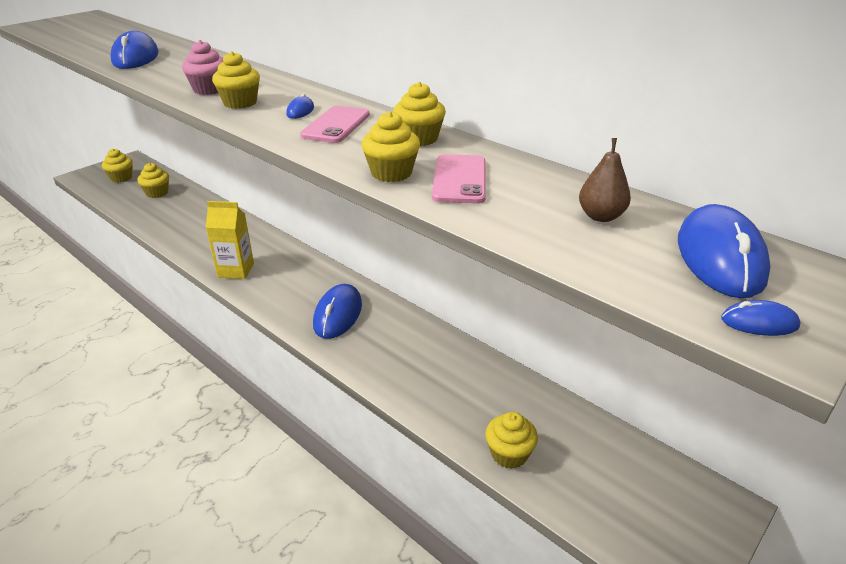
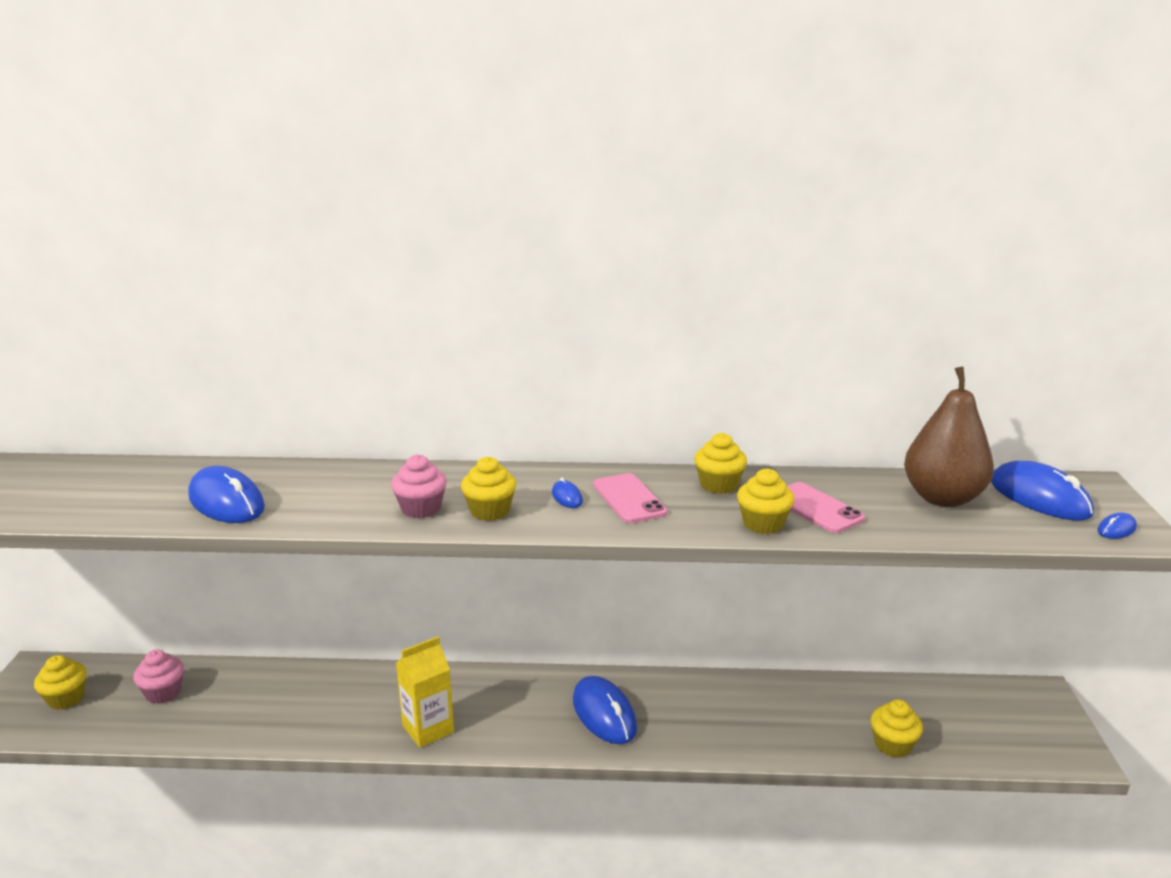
camera: 40 degrees left, 10 degrees down
(157, 193) = (163, 692): yellow cupcake -> pink cupcake
(601, 216) = (942, 498): brown pear -> brown pear, size x2.05

